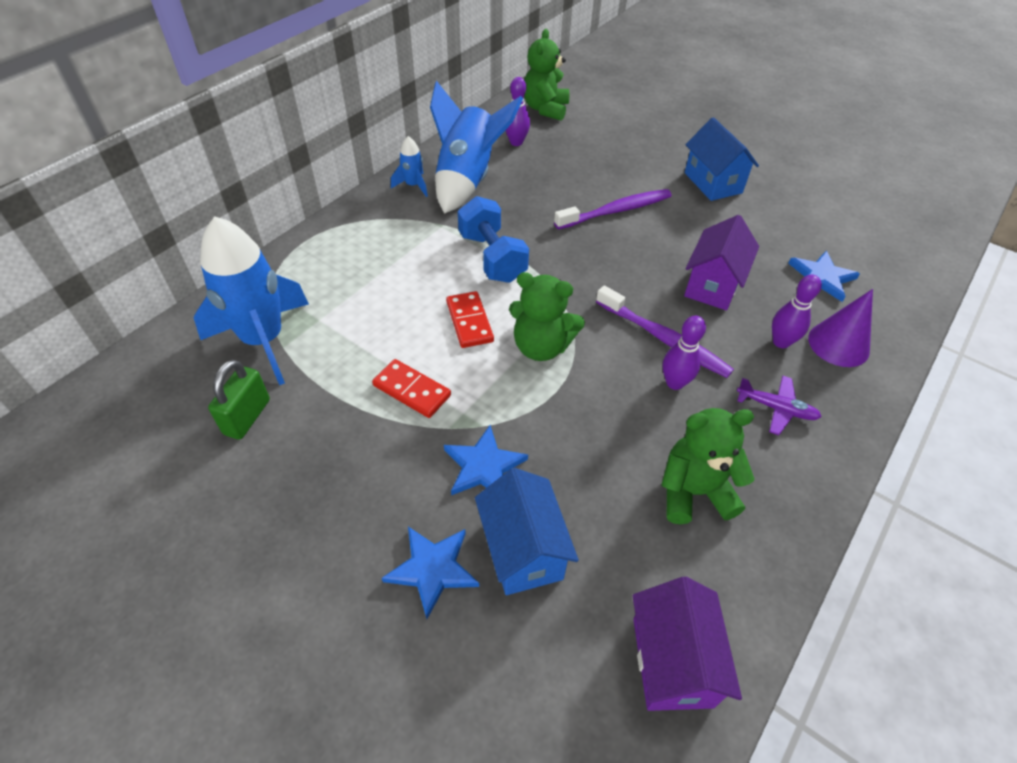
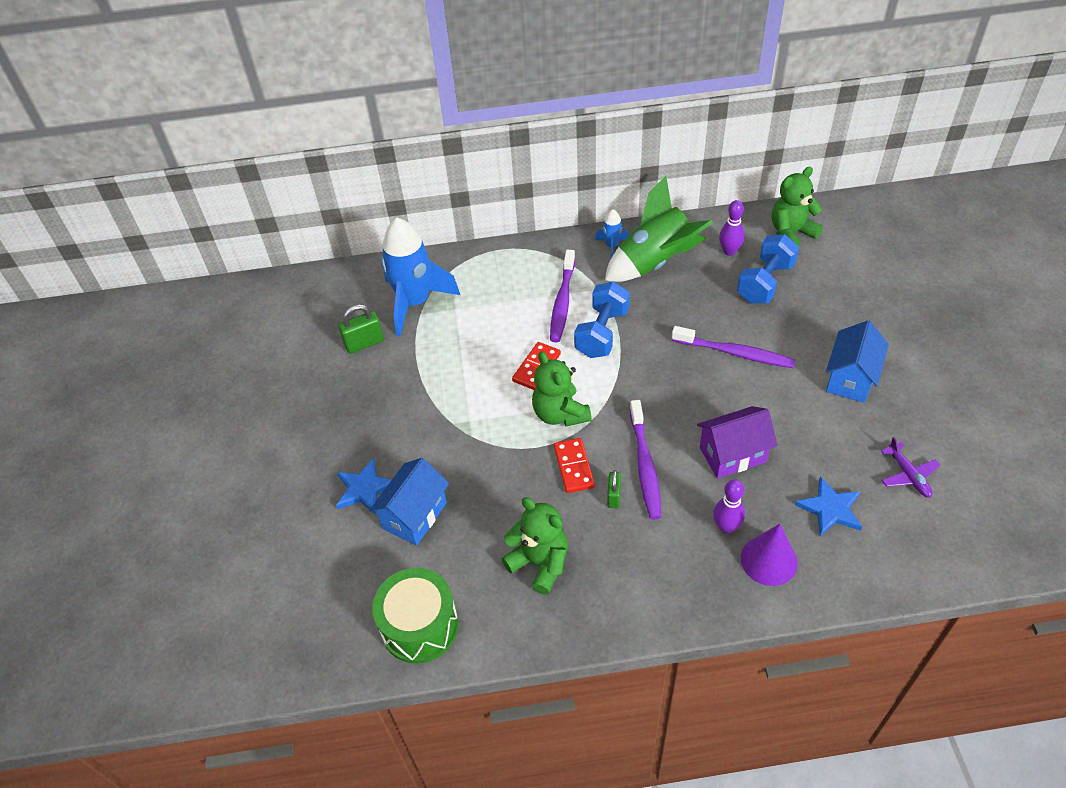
camera: 50 degrees right, 0 degrees up
(412, 390) = (457, 387): red domino -> red domino (574, 467)
(424, 253) = (562, 302): none -> purple toothbrush
(467, 179) = (655, 263): blue rocket -> green rocket
(483, 466) = (445, 458): blue star -> none
(571, 150) = (765, 283): none -> blue dumbbell
(672, 662) = (420, 626): purple house -> green drum
(674, 383) = (614, 496): purple bowling pin -> green padlock
(776, 408) = (659, 562): purple plane -> purple plane (908, 475)

